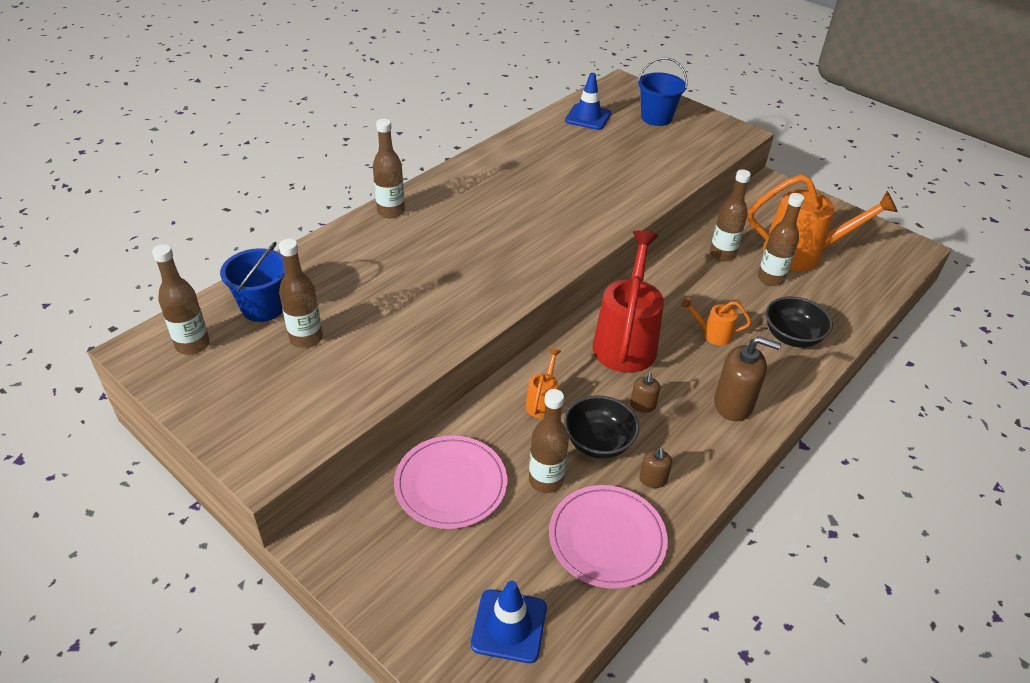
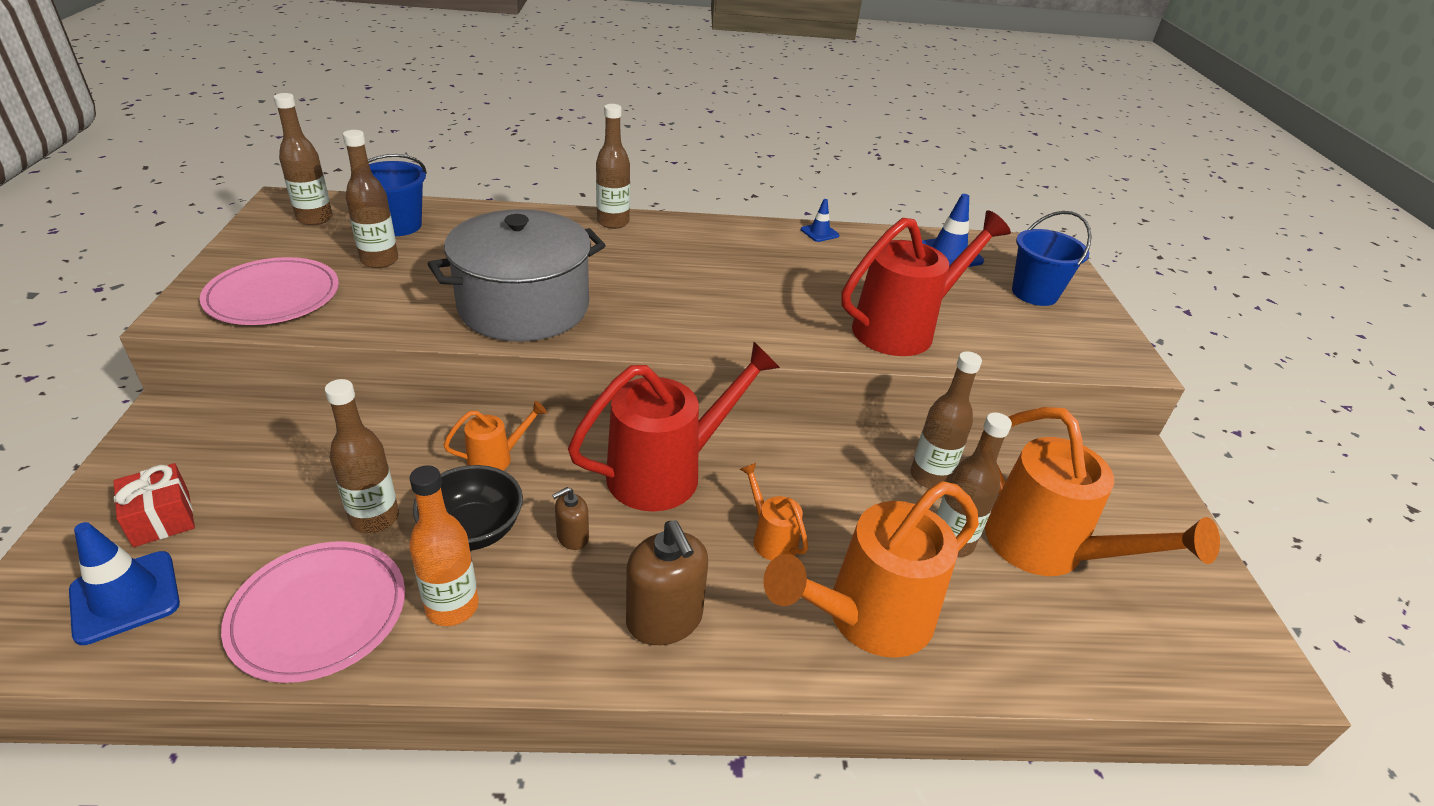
camera: 45 degrees right, 5 degrees down
(443, 584) = (161, 518): none -> red gift
(451, 301) = (524, 307): none -> grey pot
(451, 484) = (312, 455): pink plate -> pink plate (273, 296)
(509, 143) = (819, 232): none -> blue traffic cone
(638, 179) = (903, 329): none -> red watering can
(653, 479) = (452, 607): brown soap dispenser -> orange bottle
(792, 337) = (867, 618): black bowl -> orange watering can

